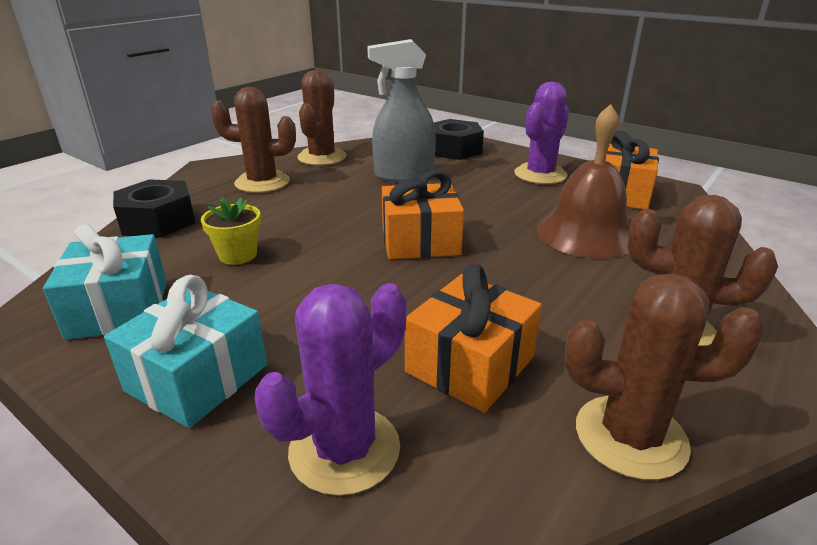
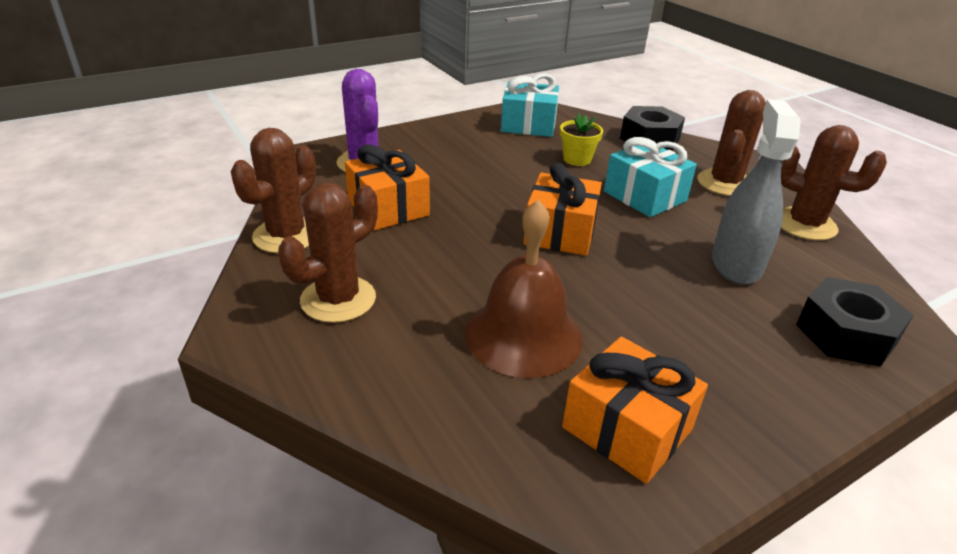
camera: 110 degrees right, 5 degrees up
(197, 378) = (447, 138): turquoise gift -> turquoise gift (645, 196)
(540, 174) = (723, 380): purple cactus -> none

